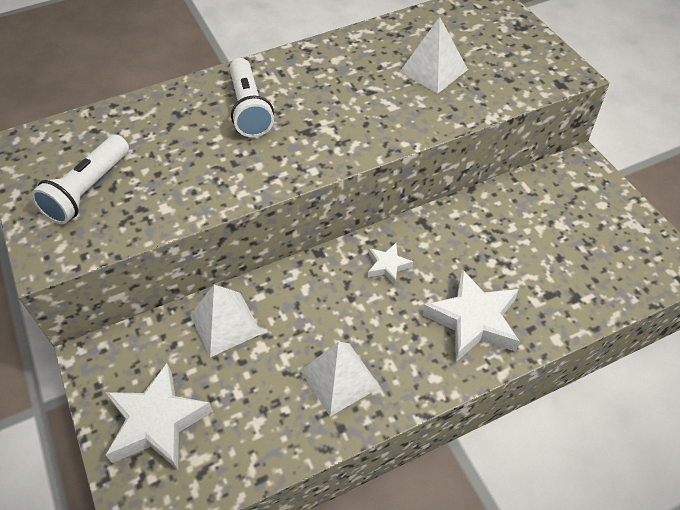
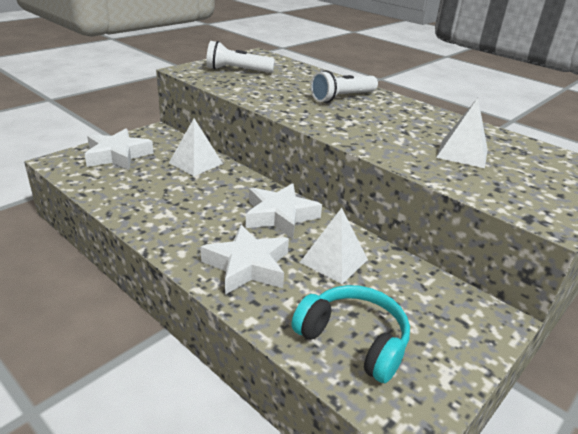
camera: 65 degrees right, 20 degrees down
(340, 378) = (167, 210): white pyramid -> white pyramid (334, 261)
(388, 266) = (280, 216): white star -> white star, size x1.97
(592, 269) = (354, 340): none -> turquoise headphones

